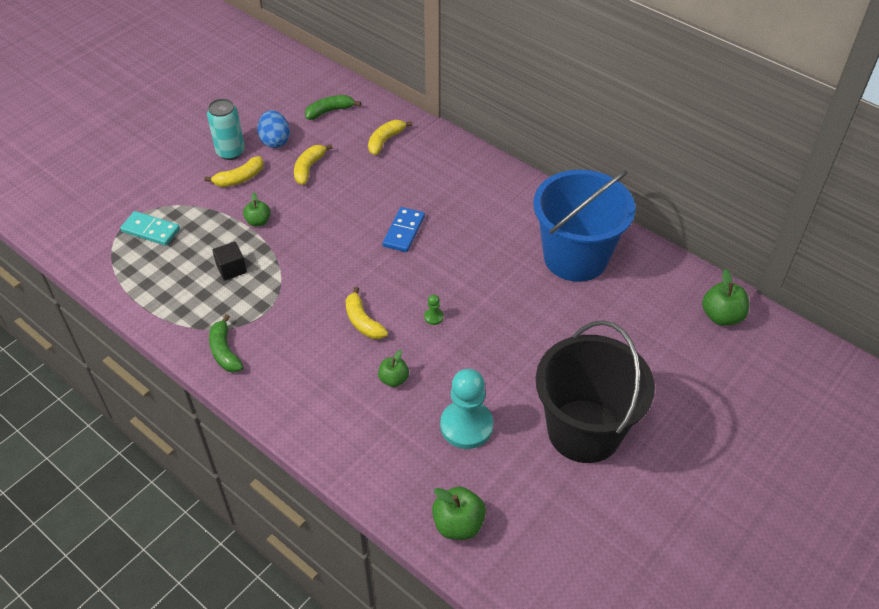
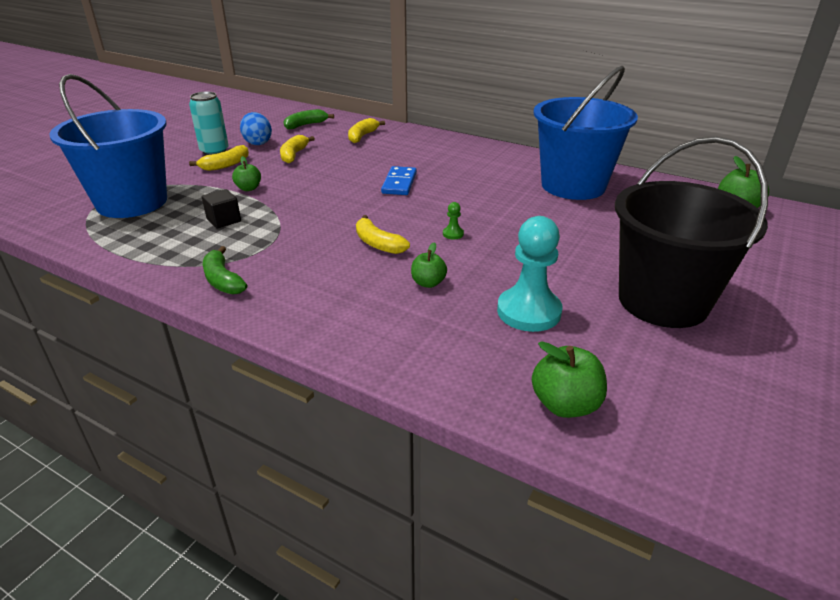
camera: 10 degrees left, 15 degrees down
(151, 230) = (132, 202): turquoise domino -> blue bucket

